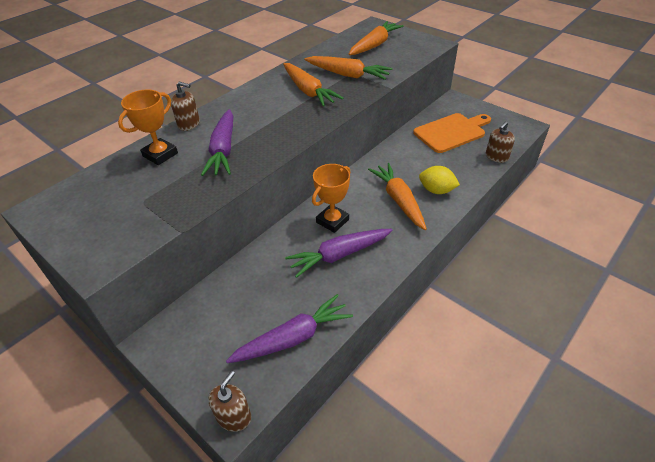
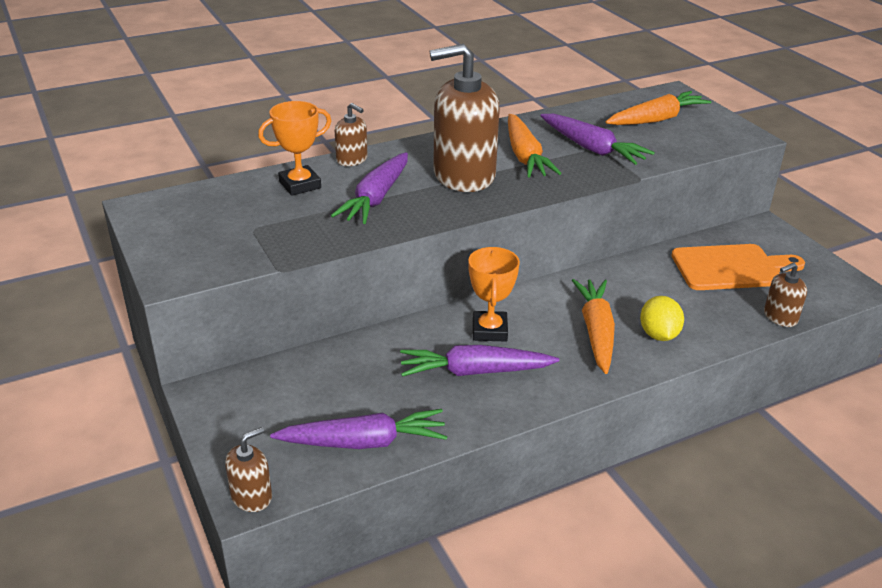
camera: 20 degrees right, 10 degrees down
(275, 116) = (463, 175): none -> brown soap dispenser
(332, 221) = (489, 330): orange trophy -> orange trophy turned 60 degrees counterclockwise
(348, 75) = (592, 148): orange carrot -> purple carrot
(436, 190) = (658, 335): yellow lemon -> yellow lemon turned 45 degrees clockwise

